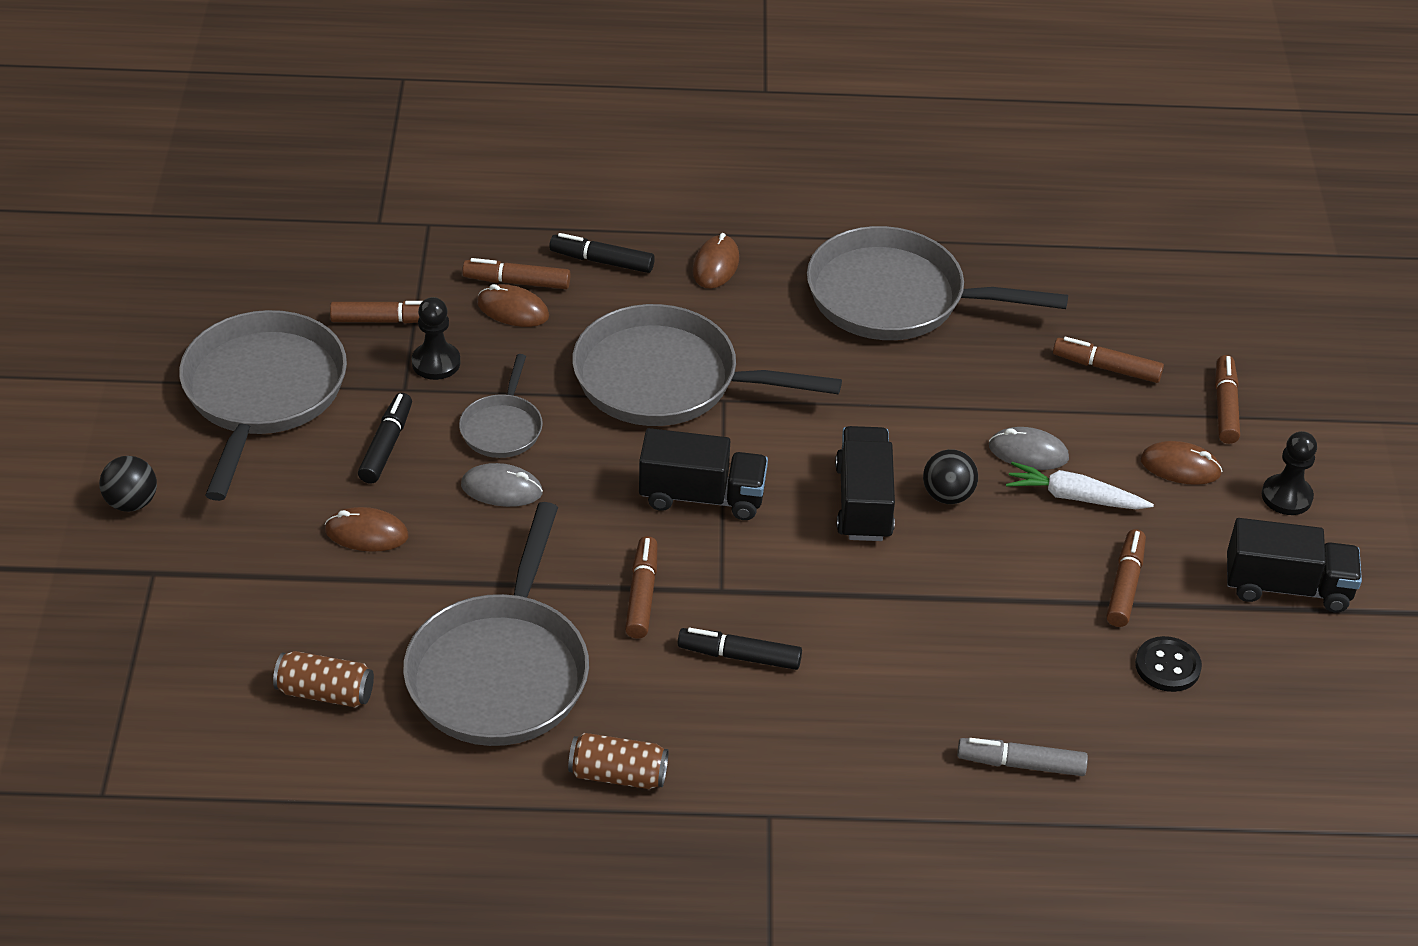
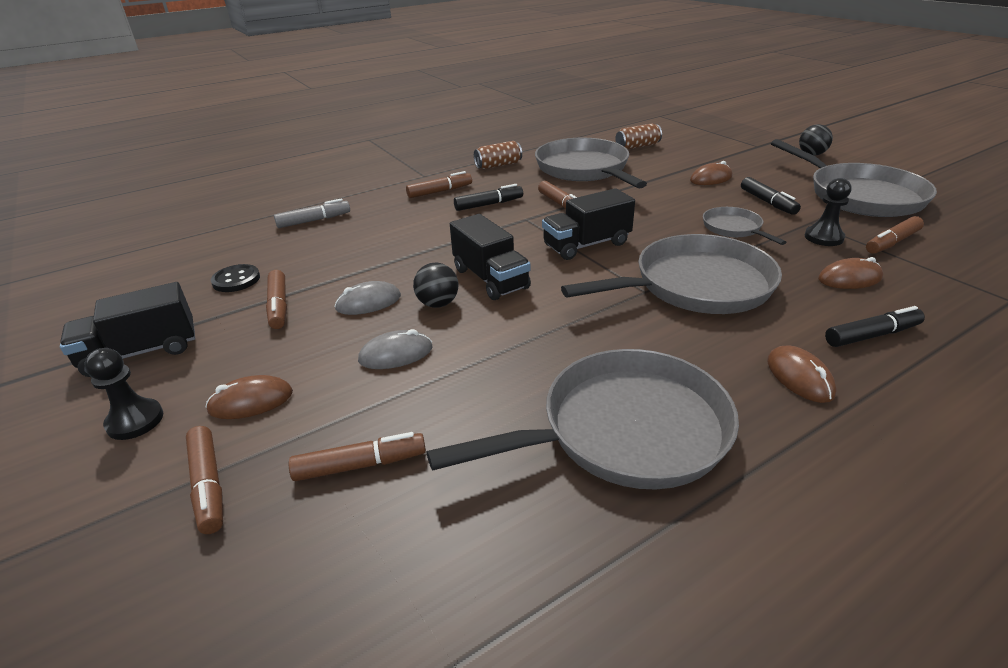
camera: 150 degrees right, 10 degrees down
(501, 489) = (687, 210): grey mouse -> grey mouse (368, 302)
(517, 282) = (884, 294): brown marker -> brown marker (440, 191)
(1074, 497) = (341, 340): white carrot -> none

